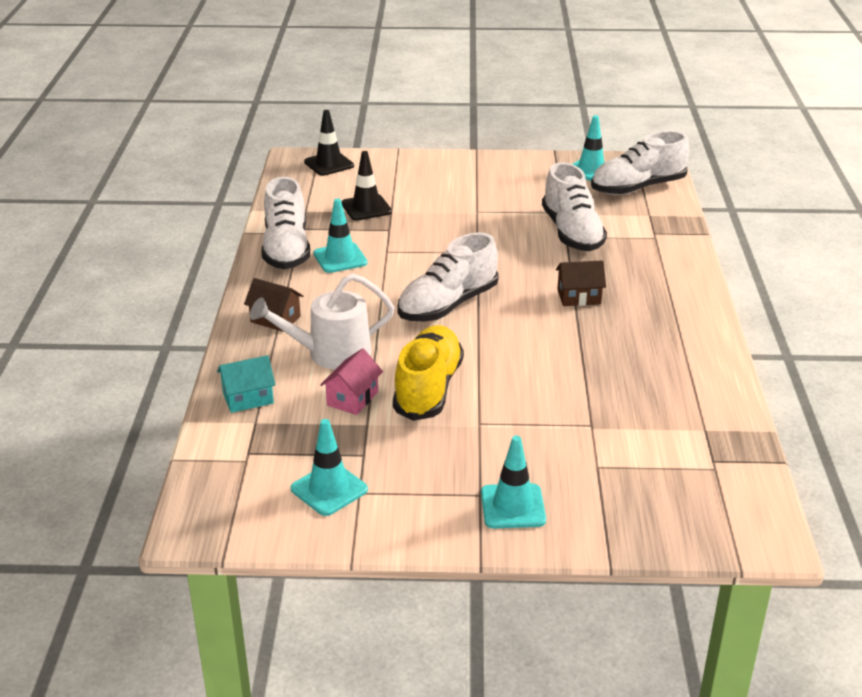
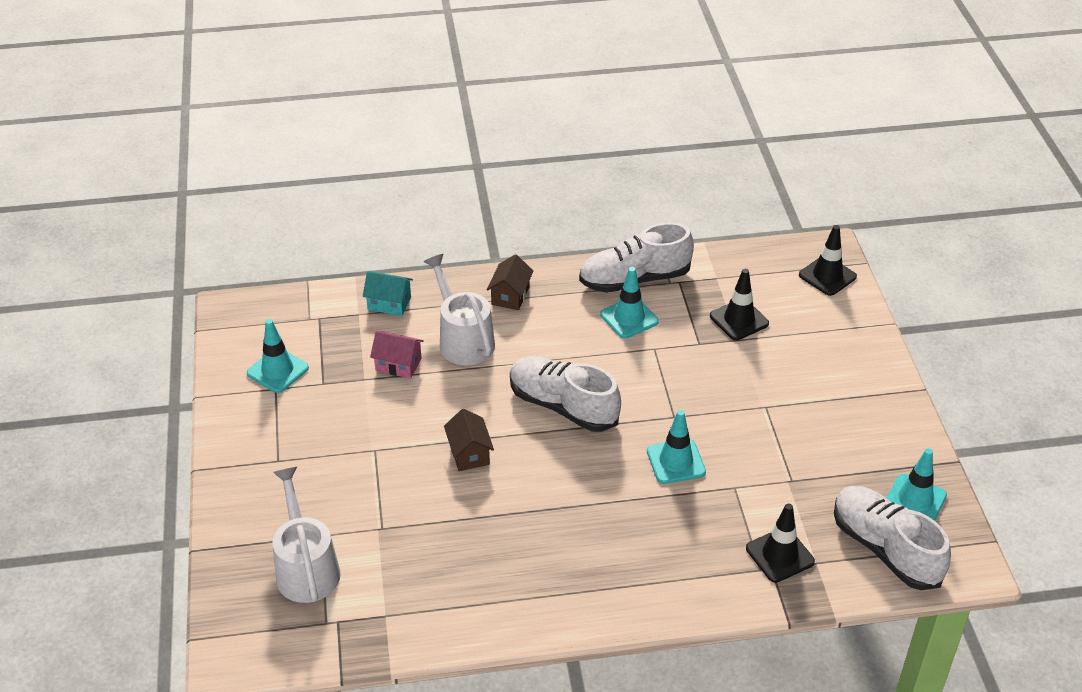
camera: 80 degrees right, 10 degrees up
(248, 398) = (389, 303): turquoise house -> turquoise house turned 45 degrees counterclockwise
(428, 388) = (420, 410): yellow shoe -> none
(513, 506) = (263, 482): turquoise traffic cone -> turquoise traffic cone (676, 462)
(572, 233) = (744, 492): white shoe -> none
(579, 297) = (605, 506): brown house -> brown house (469, 453)
(641, 227) = (780, 555): none -> black traffic cone
(641, 479) = (306, 567): none -> white watering can

